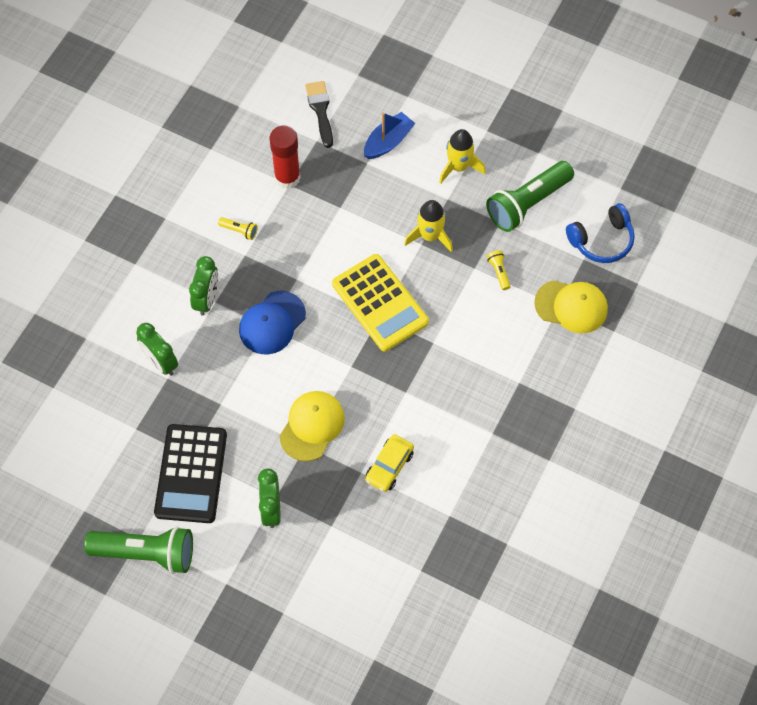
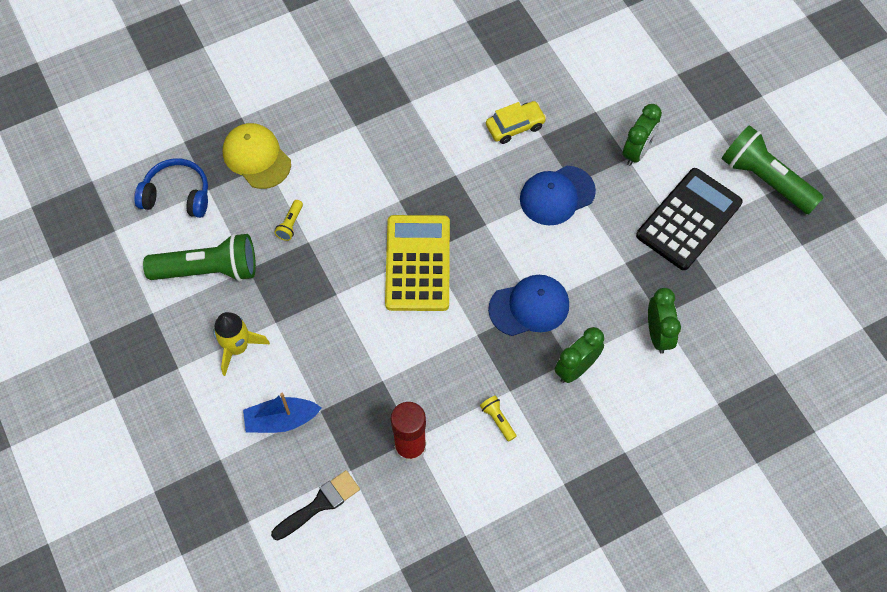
camera: 145 degrees left, 0 degrees up
(312, 426) = (557, 195): yellow cap -> blue cap
(320, 110) = (320, 504): black brush -> black brush turned 150 degrees counterclockwise
(430, 236) = (322, 296): yellow rocket -> none

